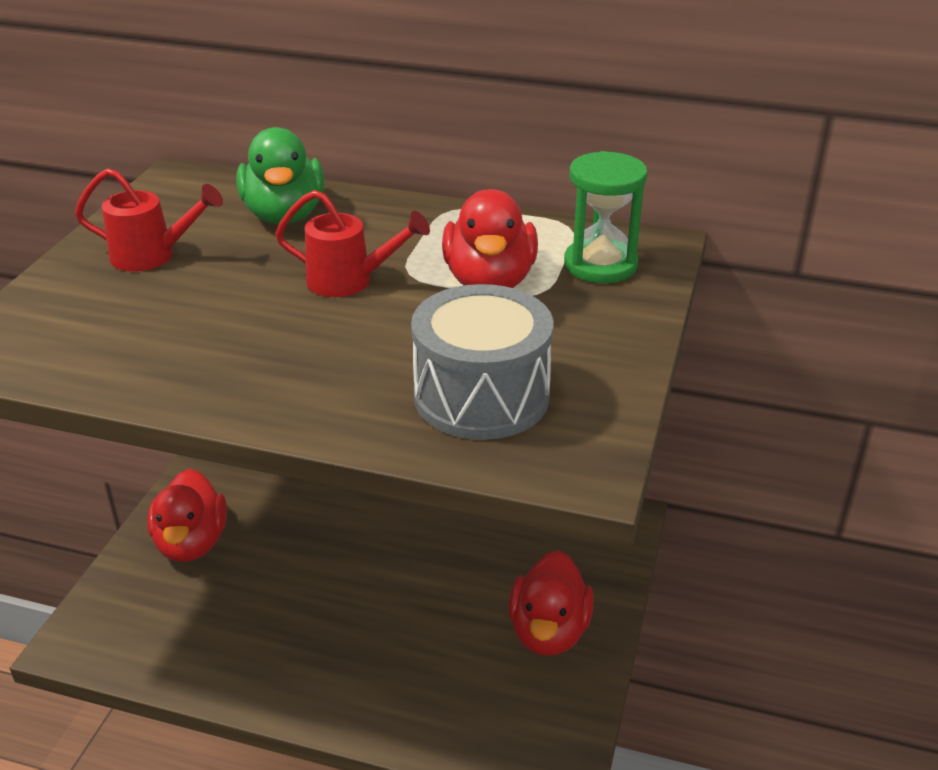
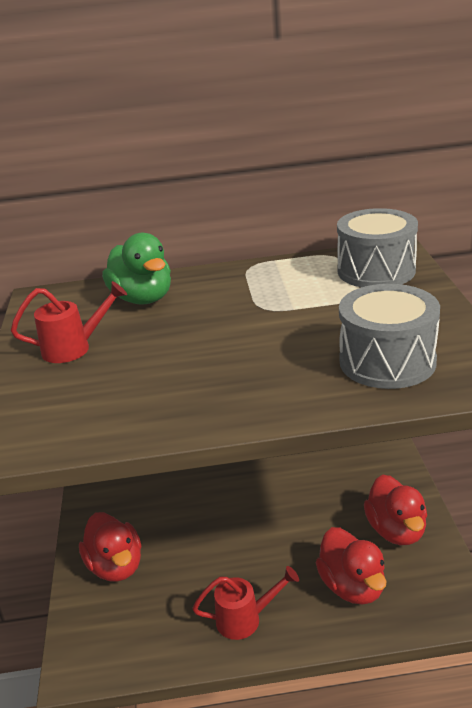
camera: 20 degrees left, 5 degrees down
(349, 281) = (230, 323): red watering can -> red watering can (245, 619)
(489, 281) = (320, 298): red duck -> red duck (352, 586)
(600, 265) = (376, 271): green hourglass -> grey drum

